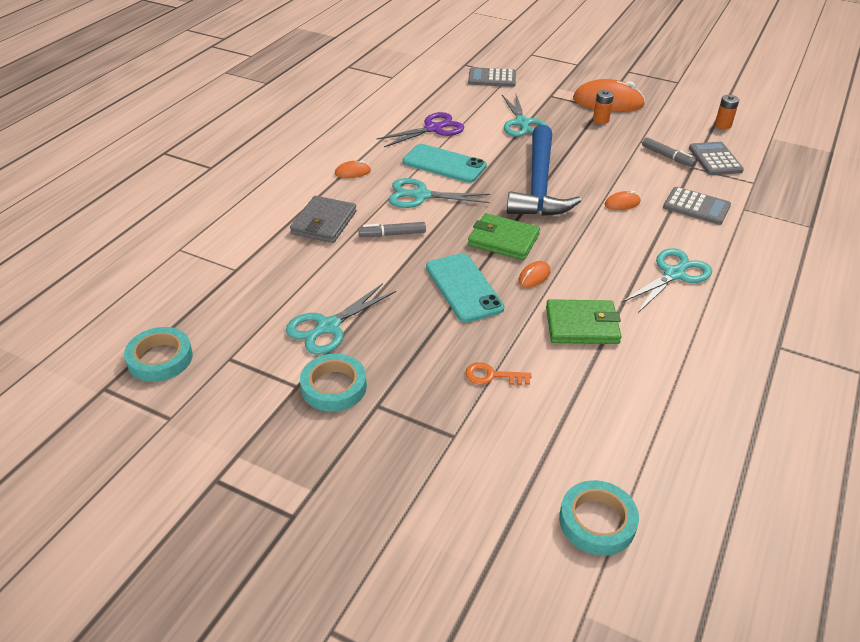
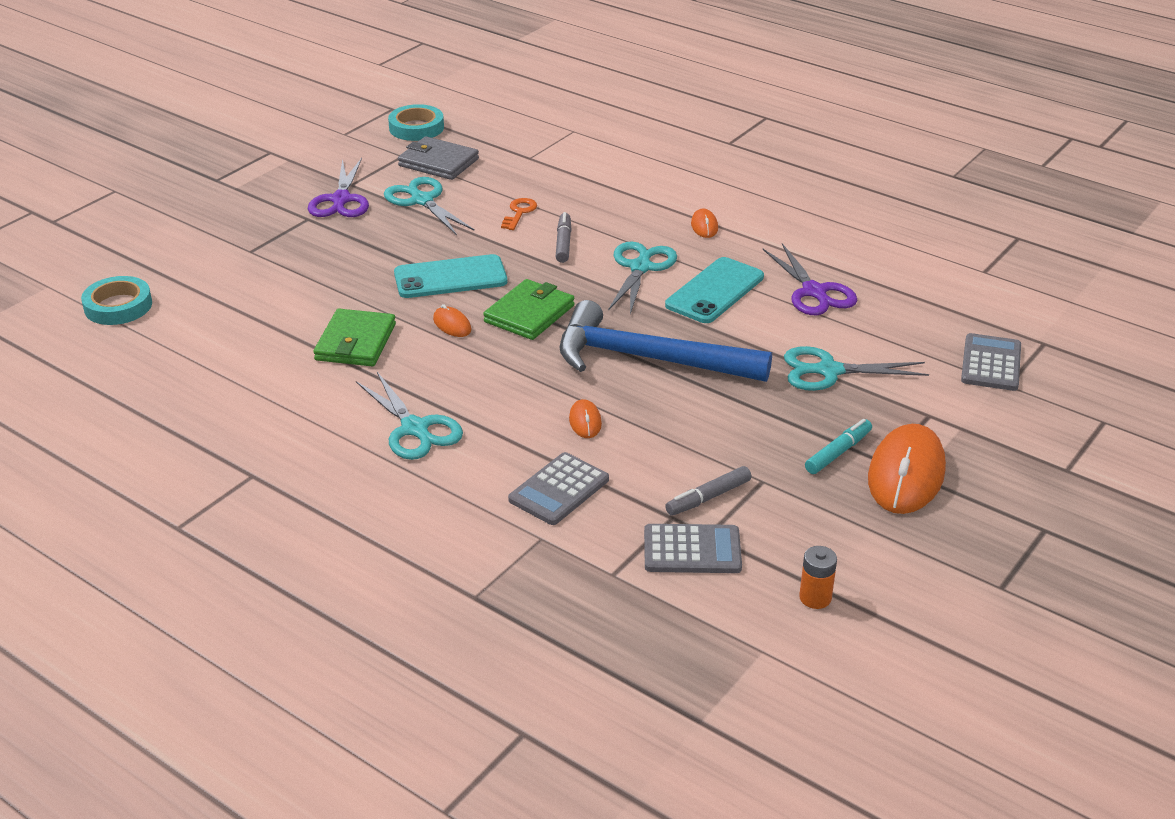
camera: 100 degrees right, 5 degrees down
(324, 222) = (599, 204): grey wallet -> grey wallet (438, 162)
(334, 387) = (341, 200): turquoise tape -> purple scissors
(492, 376) = (311, 278): orange key -> orange key (519, 213)
(600, 120) = (838, 452): orange battery -> turquoise marker

